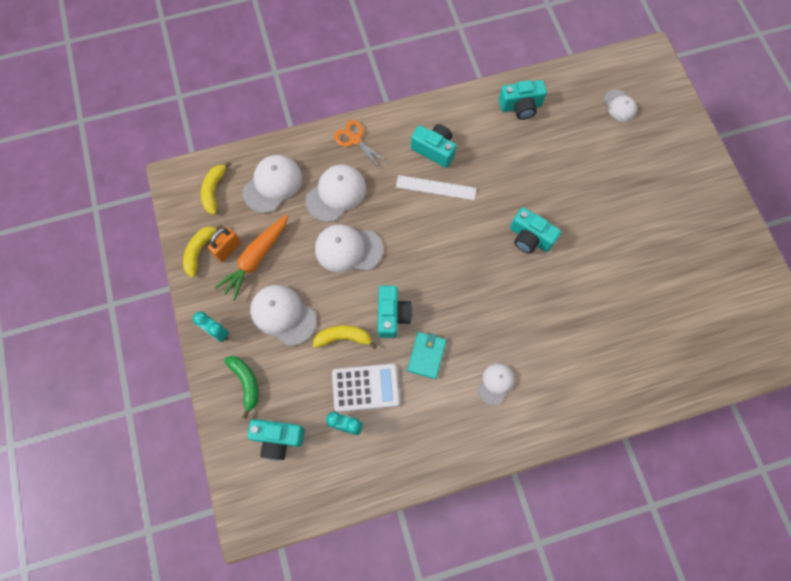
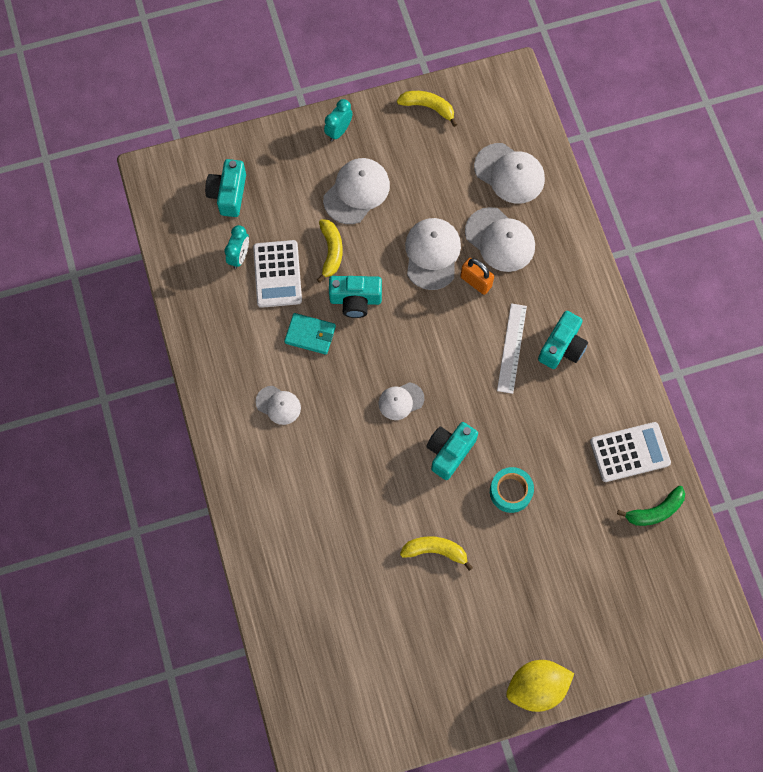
camera: 90 degrees right, 0 degrees up
(214, 190) = (500, 115): yellow banana -> yellow banana (435, 551)
(228, 249) = (430, 134): orange padlock -> orange padlock (476, 282)
(246, 383) = (285, 161): green banana -> green banana (655, 511)
(256, 259) = (420, 162): orange carrot -> none
(355, 139) = (572, 258): orange scissors -> none
(520, 106) = (629, 452): turquoise camera -> white calculator
(560, 192) = (510, 491): none -> turquoise tape
(619, 106) = (638, 578): white cap -> white cap (401, 401)
(712, 178) = (536, 687): none -> yellow lemon

